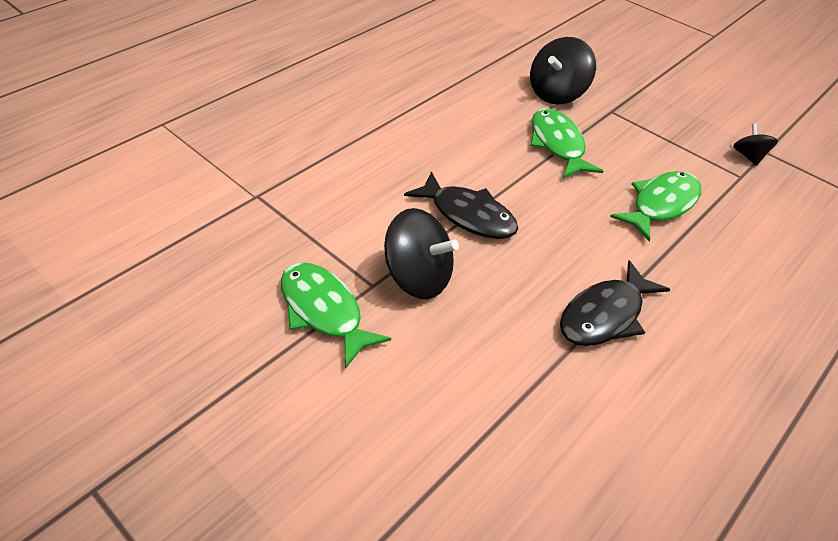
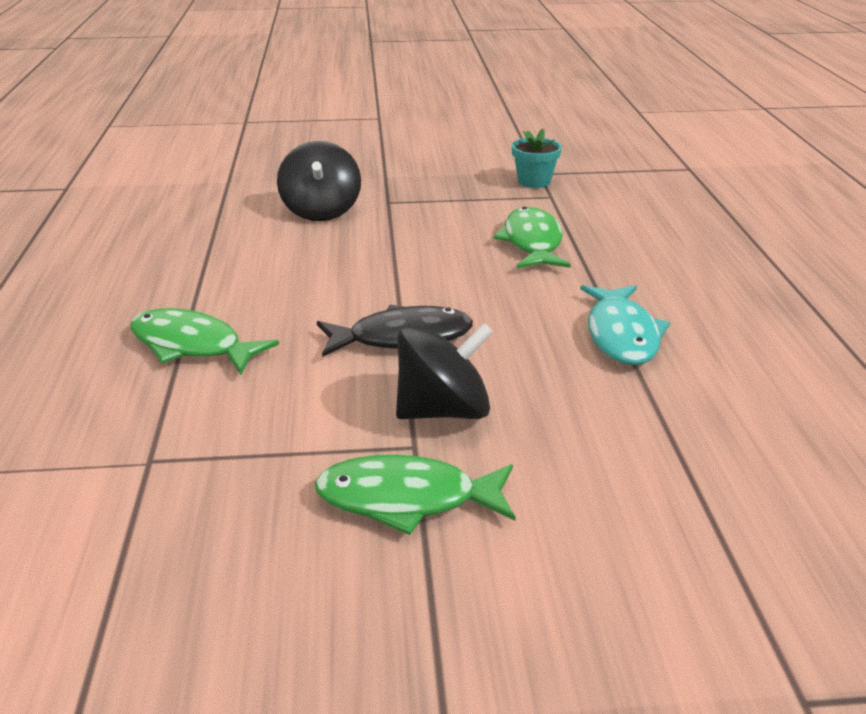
camera: 45 degrees left, 15 degrees down
(558, 144) = (386, 246): green fish -> green fish (192, 346)
(605, 315) = (622, 335): black fish -> turquoise fish
(748, 156) = (534, 181): black spinning top -> turquoise flower pot

